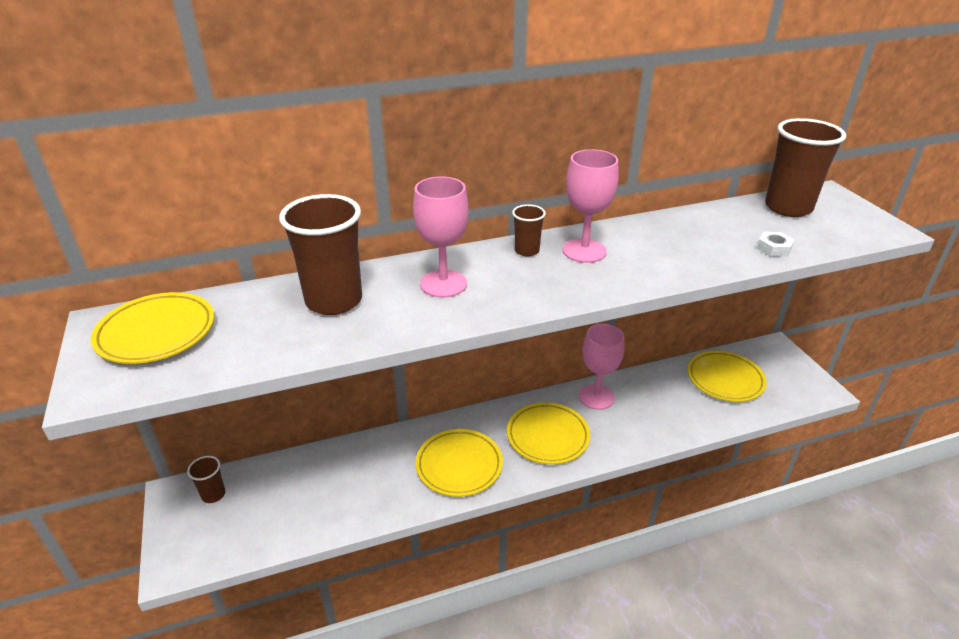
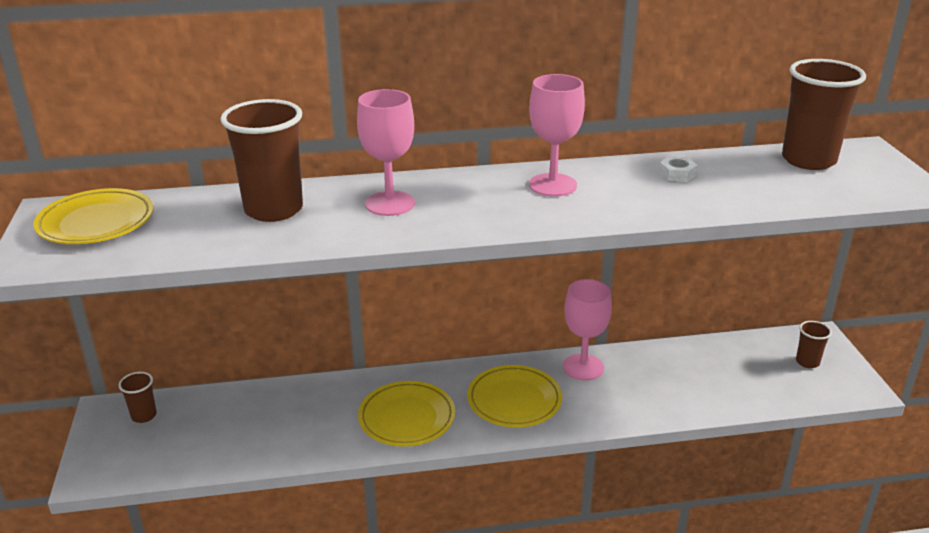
camera: 10 degrees right, 5 degrees down
(527, 251) = (490, 180): brown cup -> brown cup (807, 362)
(725, 379) = (743, 365): yellow plate -> none
(773, 248) = (768, 198): white nut -> white nut (677, 174)

